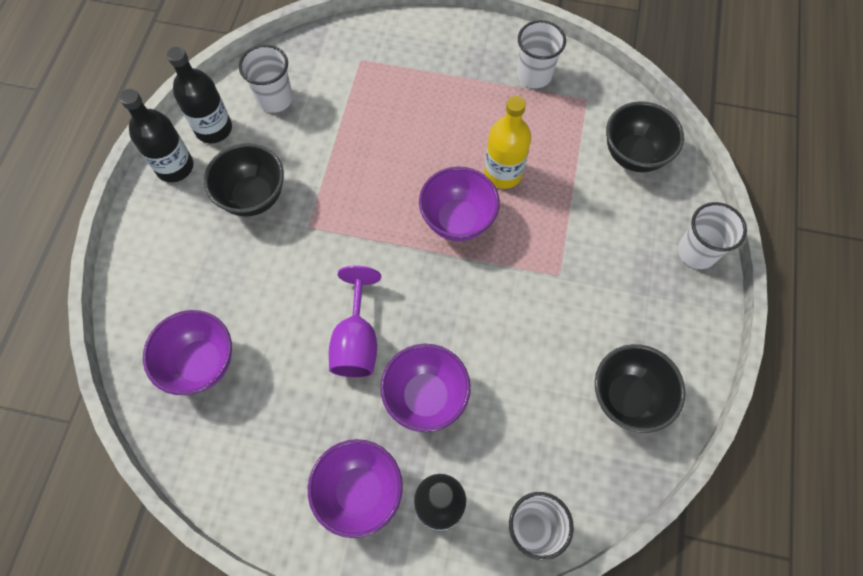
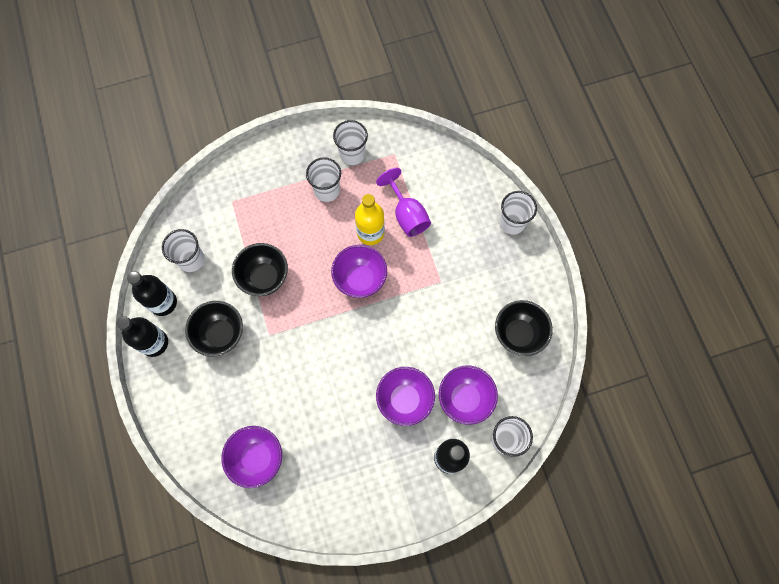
camera: 30 degrees left, 5 degrees up
(356, 341) = (344, 390): purple goblet -> purple goblet (407, 215)
(359, 491) = (399, 476): purple bowl -> purple bowl (465, 398)
(479, 100) = (327, 190): none -> white cup
(634, 155) = (443, 178): black bowl -> black bowl (264, 278)

